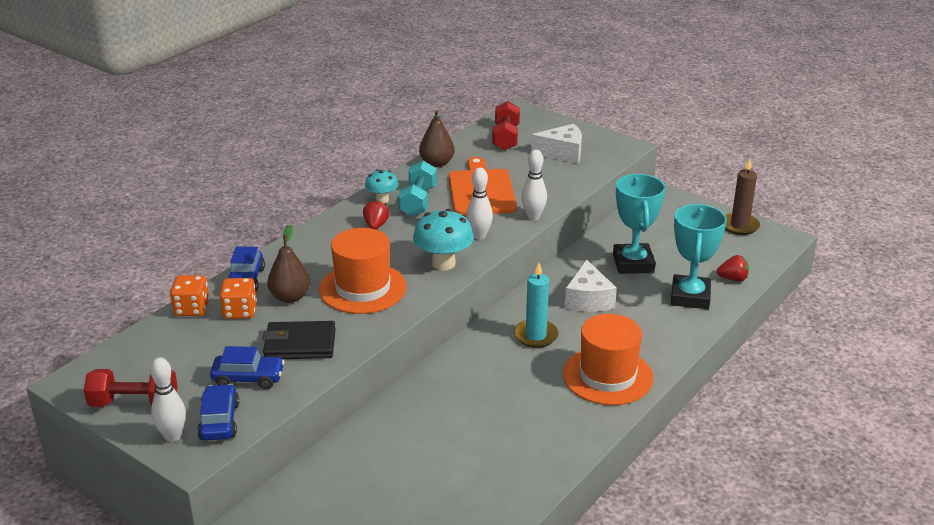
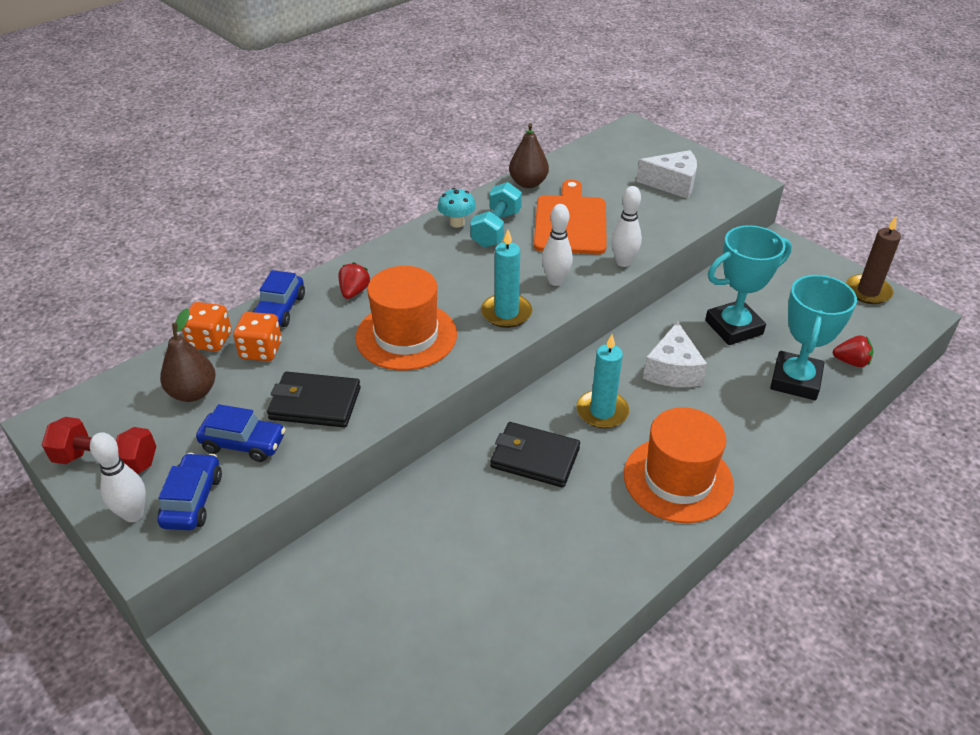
camera: 10 degrees right, 10 degrees up
(290, 297) = (322, 338): brown pear -> brown pear (193, 393)
(376, 225) = (442, 255): red strawberry -> red strawberry (354, 292)
(443, 263) = (506, 313): turquoise mushroom -> turquoise candle
(487, 374) = (535, 458): none -> black wallet
(506, 138) = (612, 159): red dumbbell -> none
(633, 263) = (734, 327): turquoise trophy -> turquoise trophy turned 60 degrees clockwise

